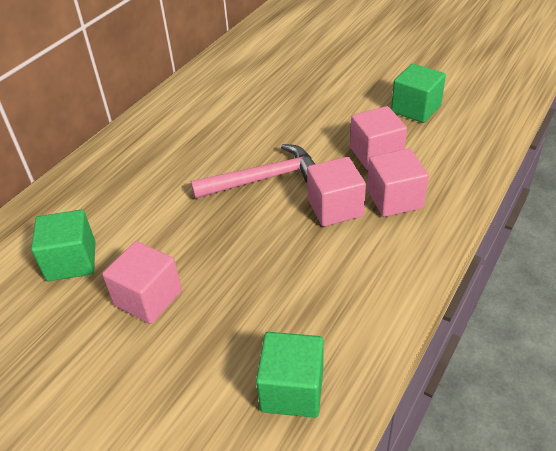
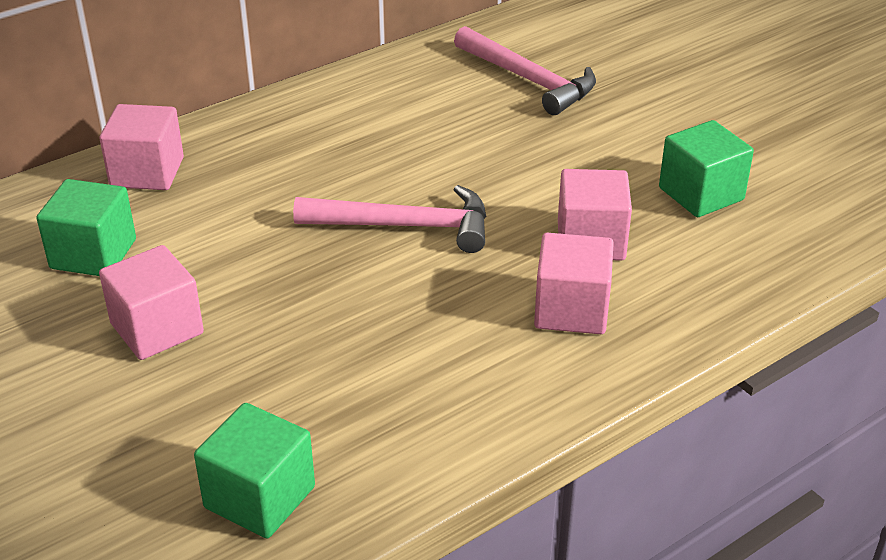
camera: 20 degrees right, 5 degrees down
(275, 70) = (528, 80): none -> pink hammer
(335, 208) = (477, 295): pink cube -> pink cube (147, 172)

